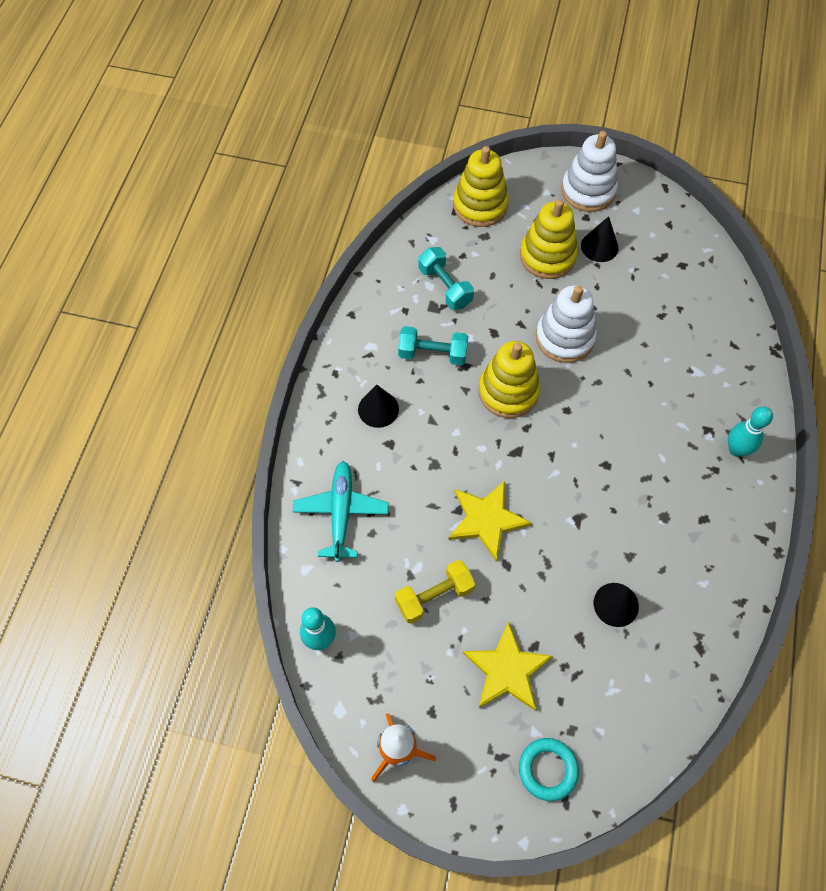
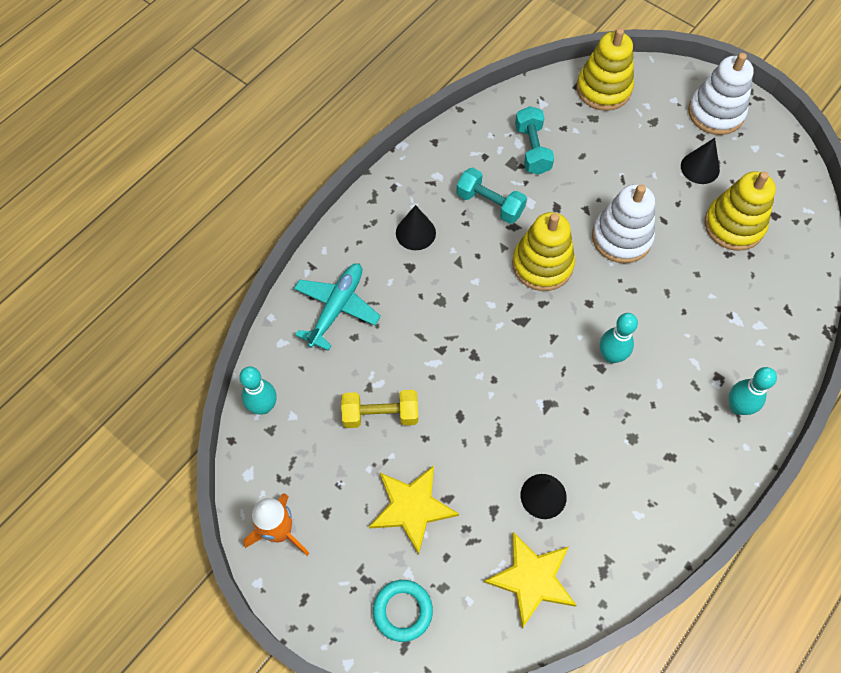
camera: 25 degrees right, 0 degrees up
(487, 520) = (462, 369): yellow star -> yellow star (532, 579)
(547, 256) = (644, 158): yellow stacking toy -> yellow stacking toy (734, 225)
(609, 450) = (611, 356): none -> turquoise bowling pin

